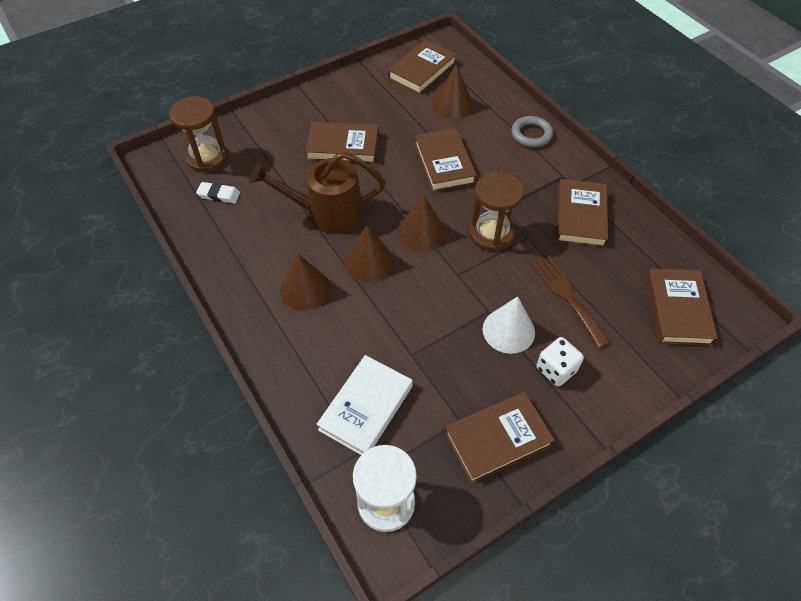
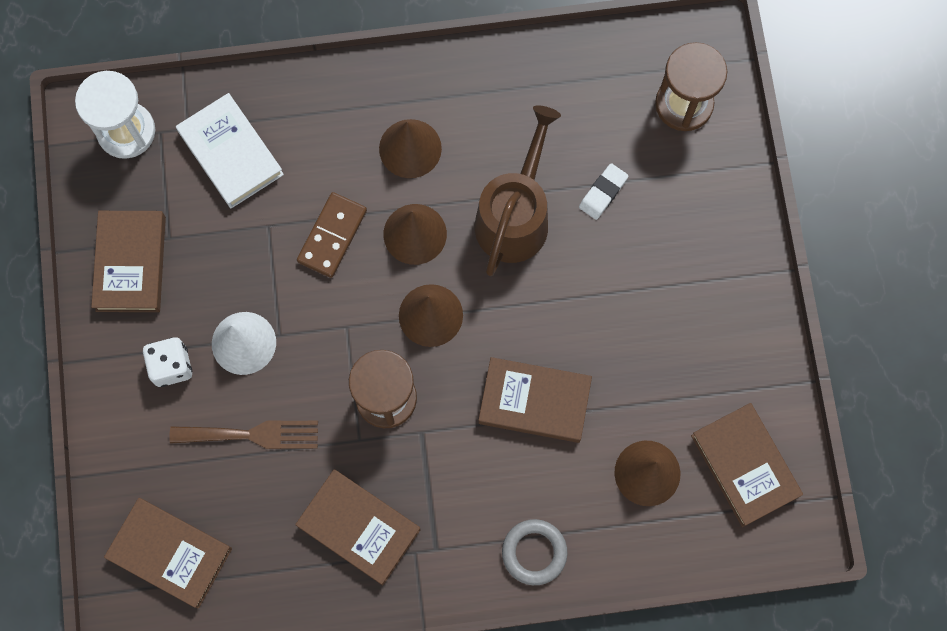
camera: 115 degrees right, 20 degrees up
(219, 195) = (607, 100): white eraser -> white eraser (603, 193)
(343, 146) = (628, 282): brown book -> none
(397, 309) = (332, 236): none -> brown domino

